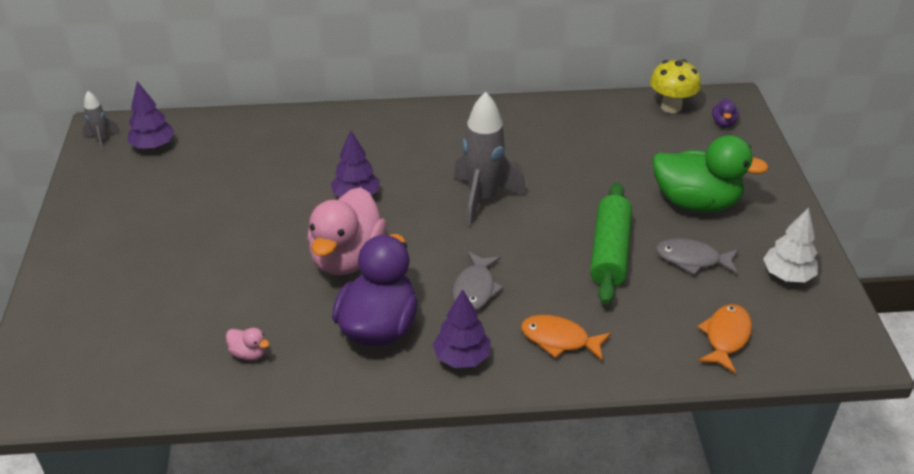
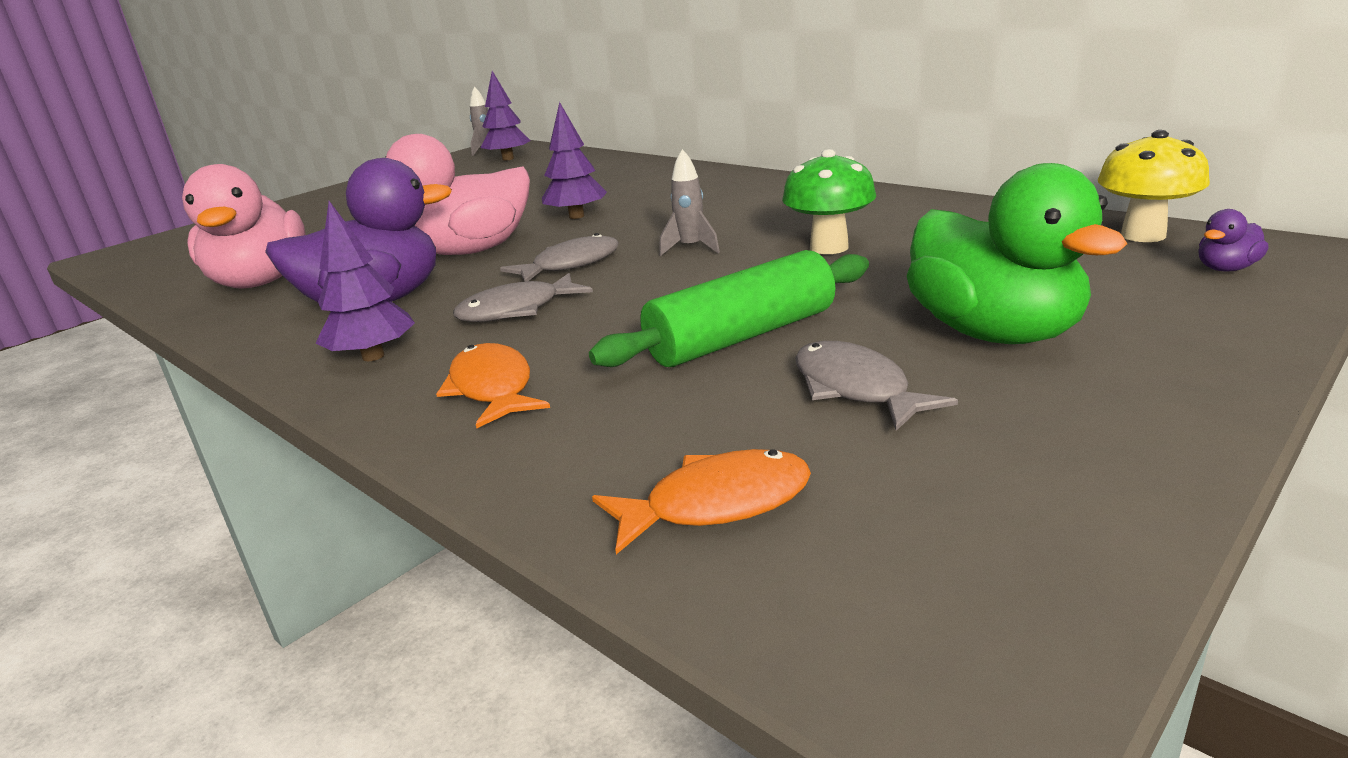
camera: 50 degrees right, 15 degrees down
(249, 353) = (260, 282): pink duck -> pink duck, size x2.47
(438, 242) = (570, 265): none -> grey fish
(483, 198) = (691, 248): grey rocket -> grey rocket, size x0.49
(553, 169) = (829, 247): none -> green mushroom
(787, 275) = (1017, 482): white tree -> none

